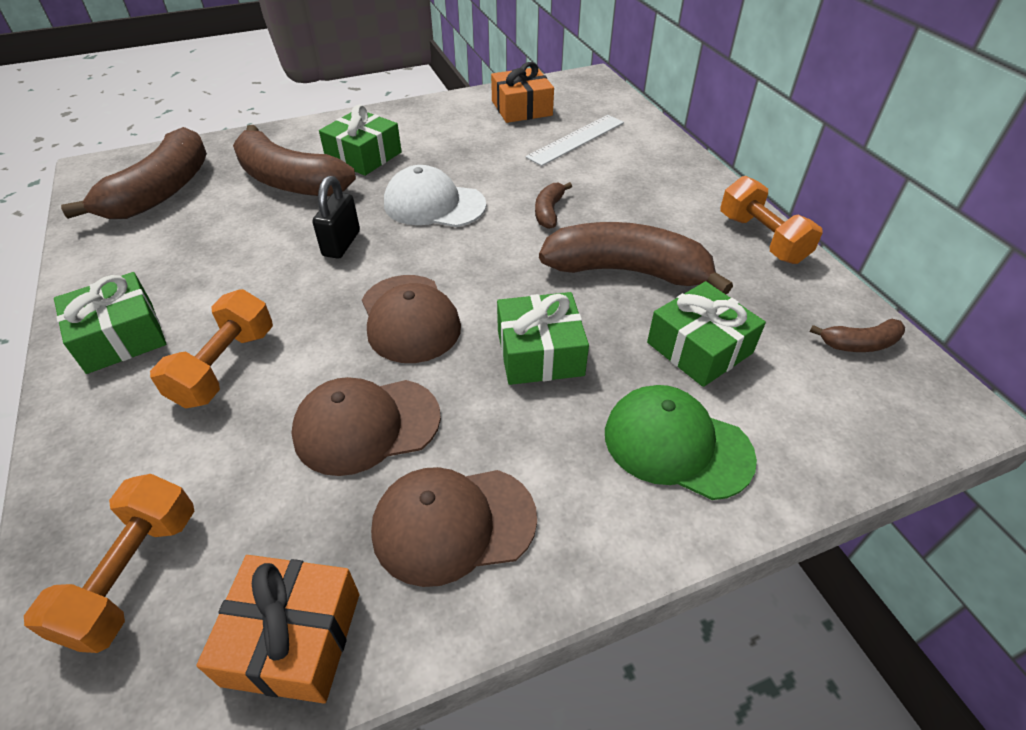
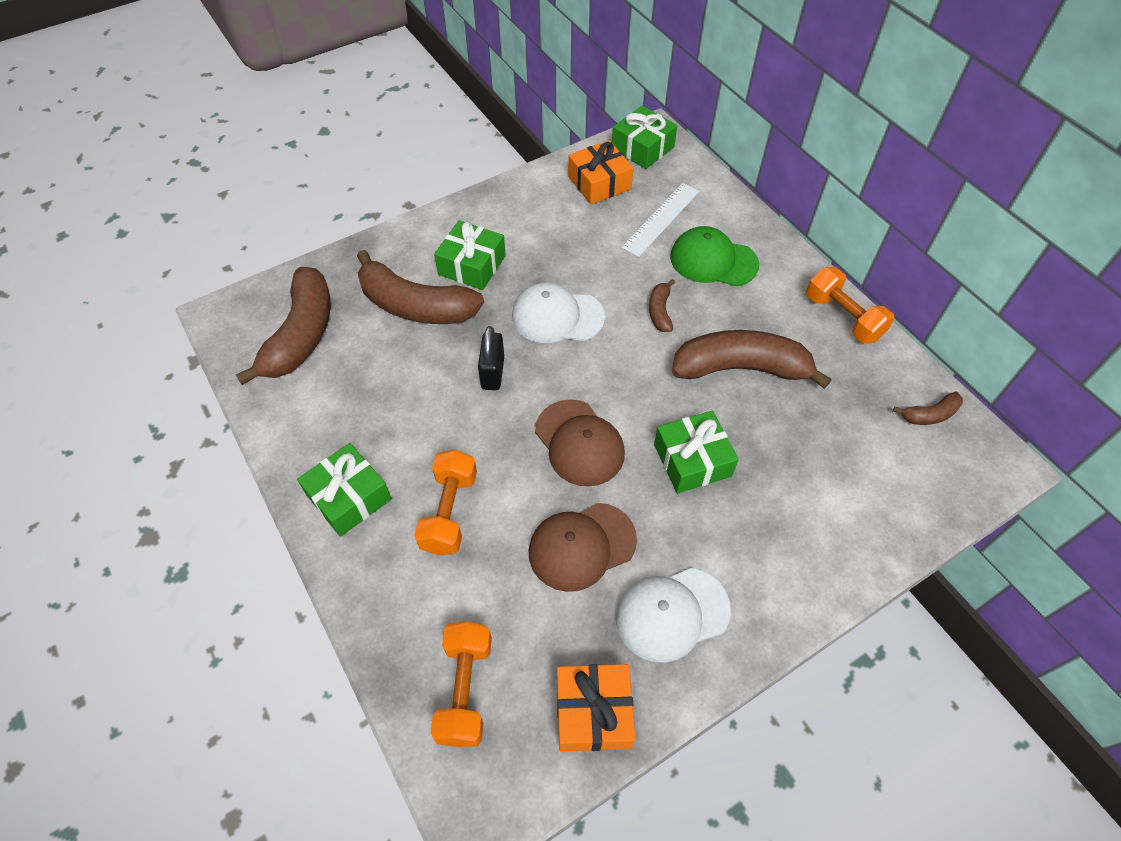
camera: 10 degrees left, 10 degrees up
(453, 524) = (672, 614): brown cap -> white cap
(677, 445) = (811, 525): green cap -> green cap (713, 261)
(699, 348) = (812, 437): green gift -> green gift (642, 148)

